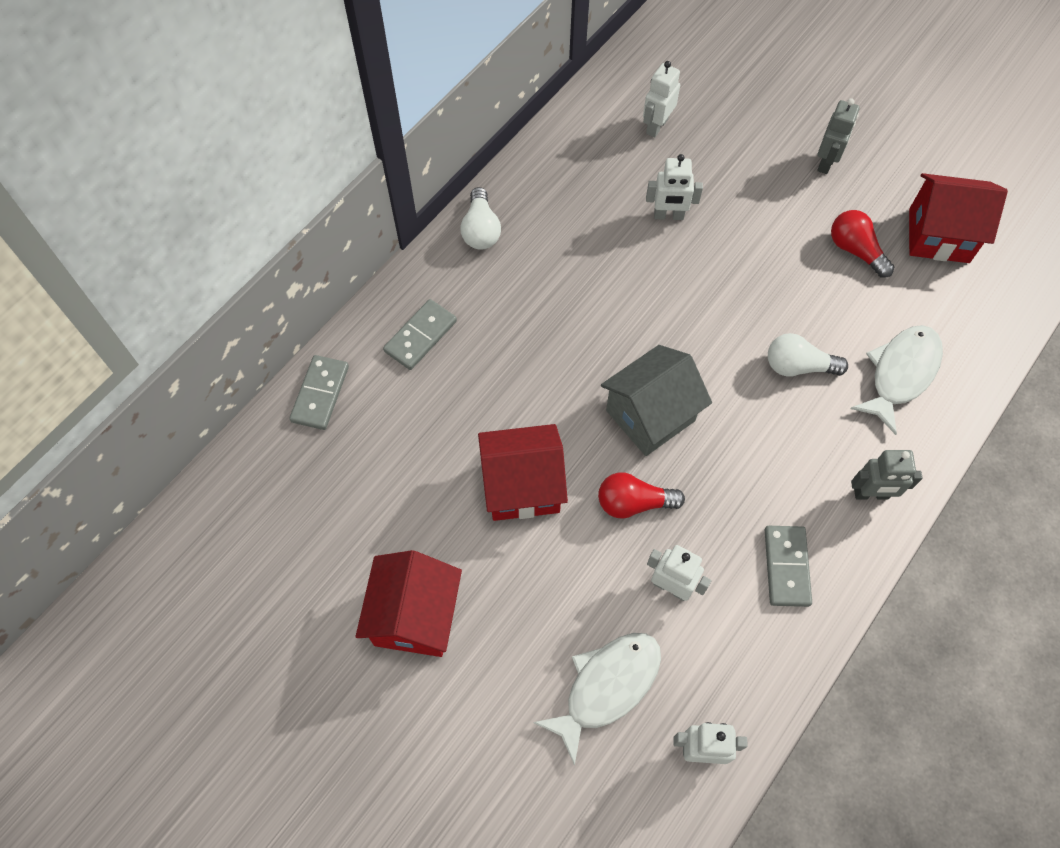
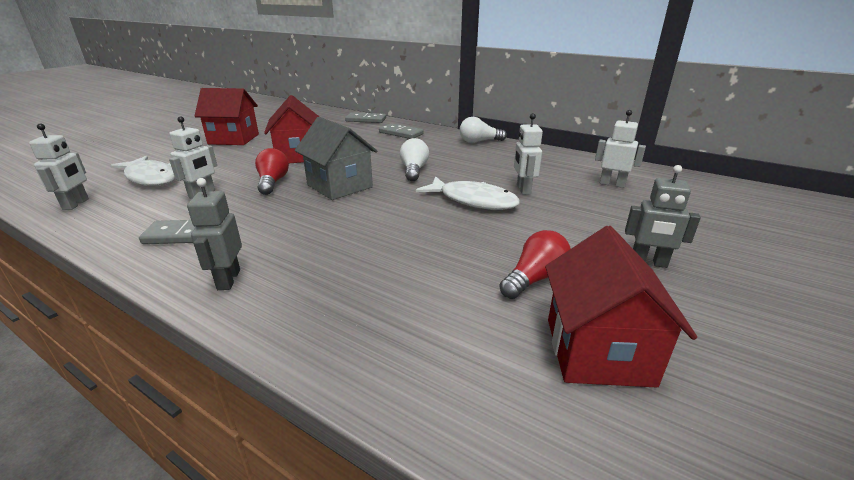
camera: 85 degrees right, 35 degrees down
(798, 366) = (381, 242): white light bulb -> white light bulb (414, 170)
(900, 374) = (369, 305): white fish -> white fish (473, 200)

